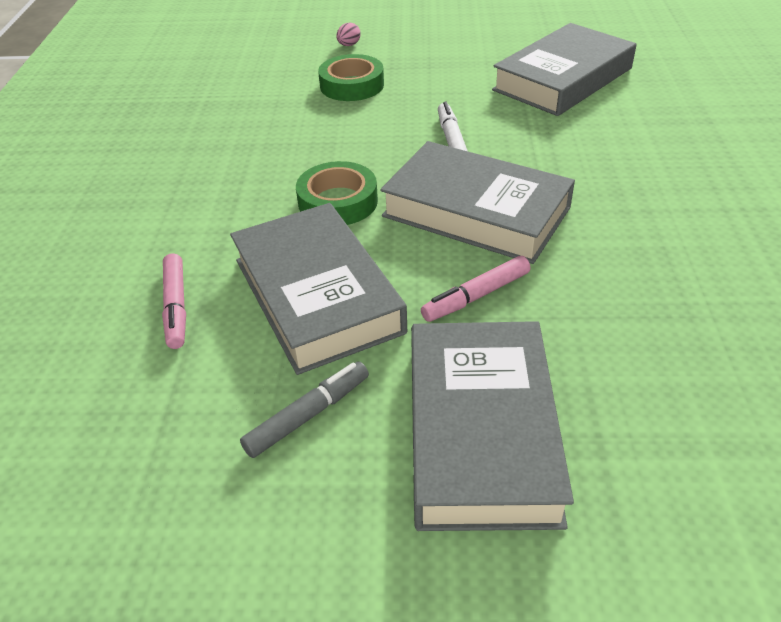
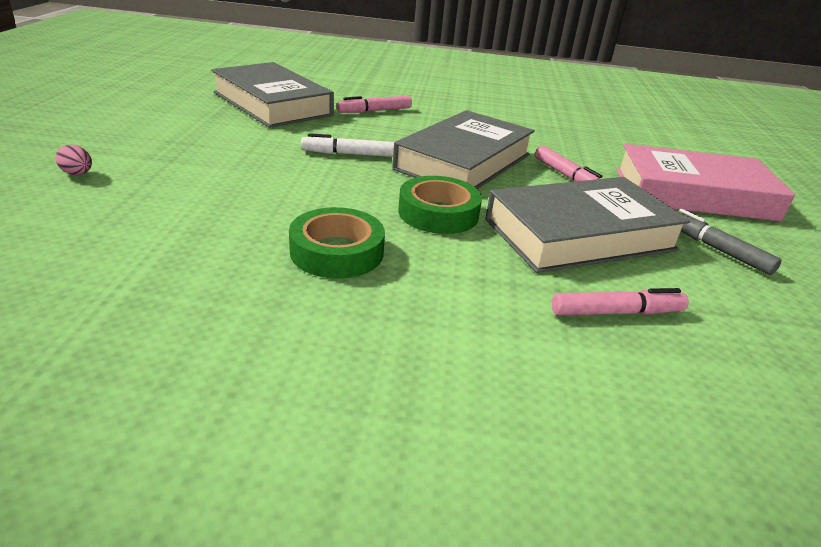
camera: 90 degrees left, 10 degrees down
(352, 85) = (194, 183): green tape -> green tape (337, 252)
(481, 431) = (693, 193): grey book -> pink book
(599, 139) = (375, 111): none -> pink marker

